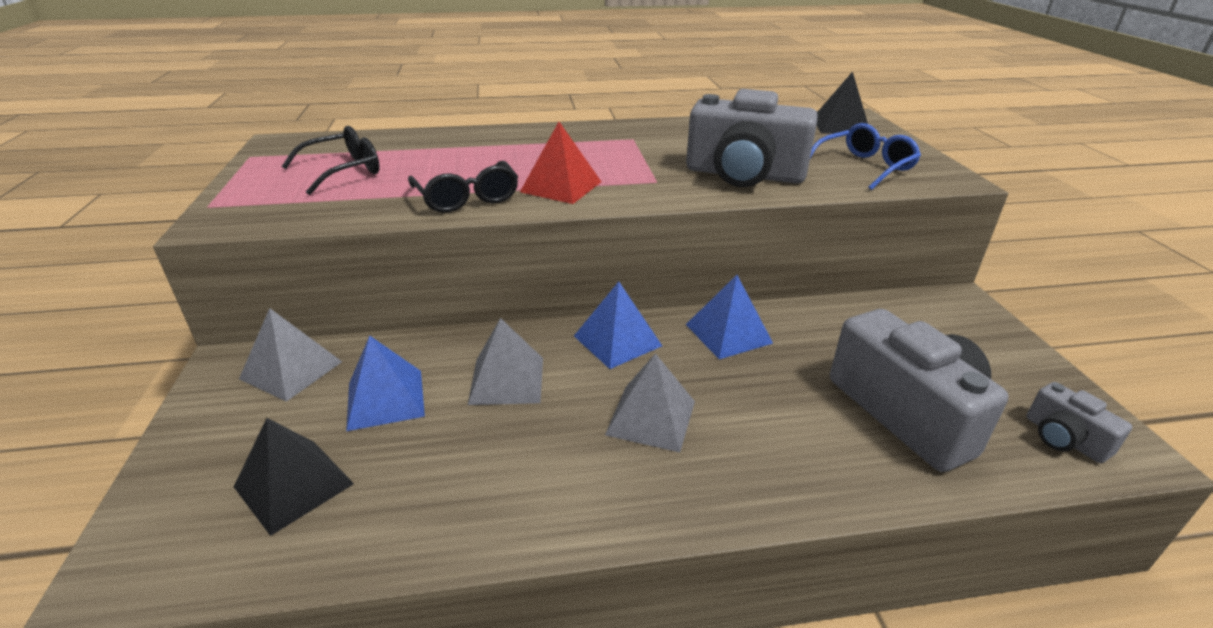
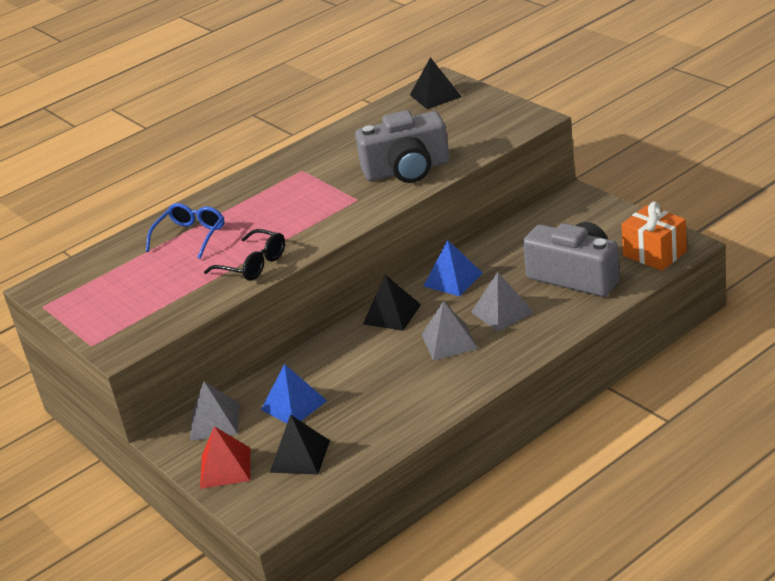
camera: 25 degrees left, 0 degrees up
(344, 171) = (136, 284): black glasses -> none
(506, 380) = (351, 364): grey pyramid -> grey pyramid (502, 312)
(561, 187) = (302, 230): red pyramid -> red pyramid (225, 468)
(617, 341) = (392, 314): blue pyramid -> black pyramid
(864, 167) = (476, 131): blue glasses -> blue glasses (191, 236)
(1064, 438) = (654, 253): grey camera -> orange gift

